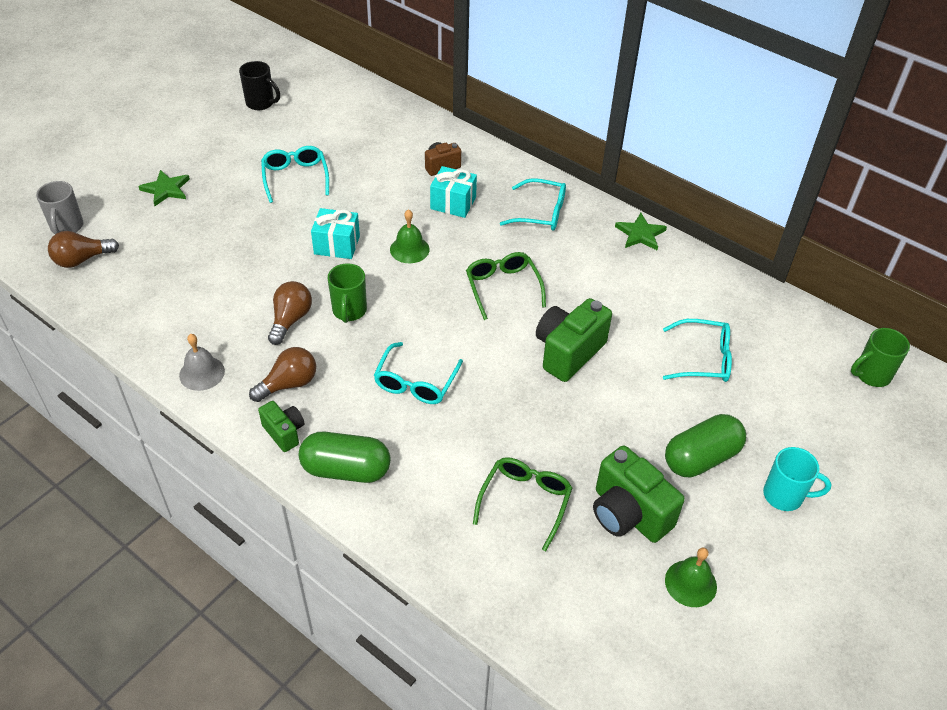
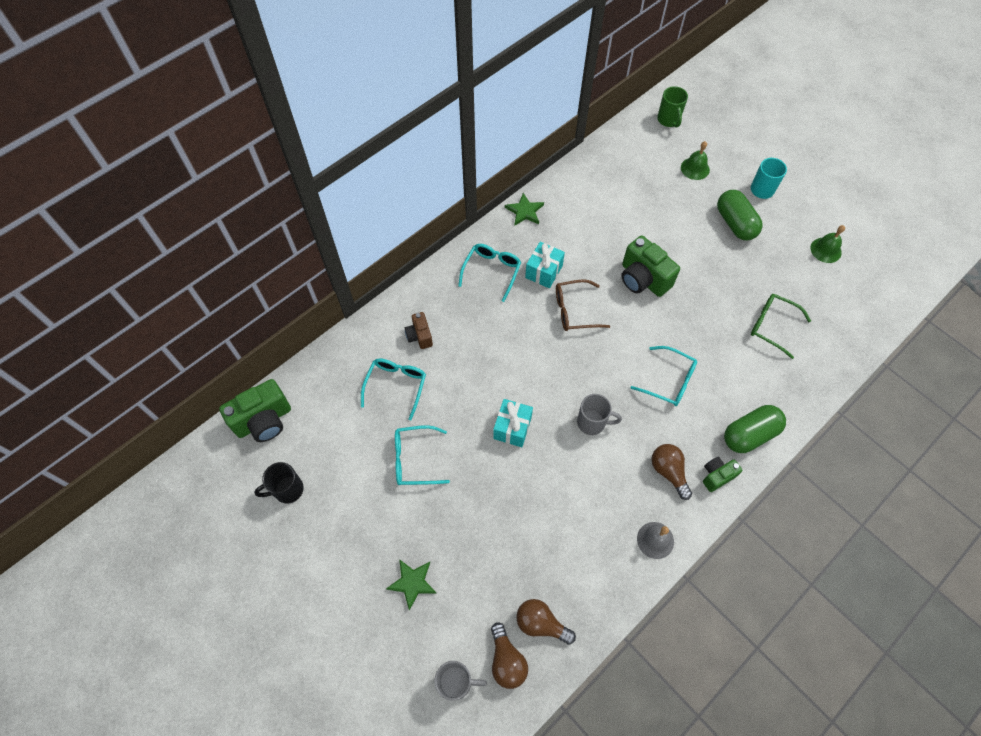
camera: 80 degrees left, 15 degrees up
(261, 103) = (287, 490): black mug -> black mug turned 150 degrees counterclockwise
(290, 320) = (599, 468): brown light bulb -> brown light bulb (541, 623)
(346, 469) = (749, 434): green capsule -> green capsule turned 45 degrees clockwise
(349, 311) = (592, 423): green mug -> grey mug
(409, 249) = (524, 371): green bell -> green bell (695, 168)
(453, 203) = (470, 333): turquoise gift -> turquoise gift (544, 272)
(502, 287) = (574, 310): green glasses -> brown glasses
(628, 514) = (779, 271): green camera -> green camera (264, 421)
(703, 359) = (652, 202): turquoise glasses -> turquoise glasses (396, 386)

